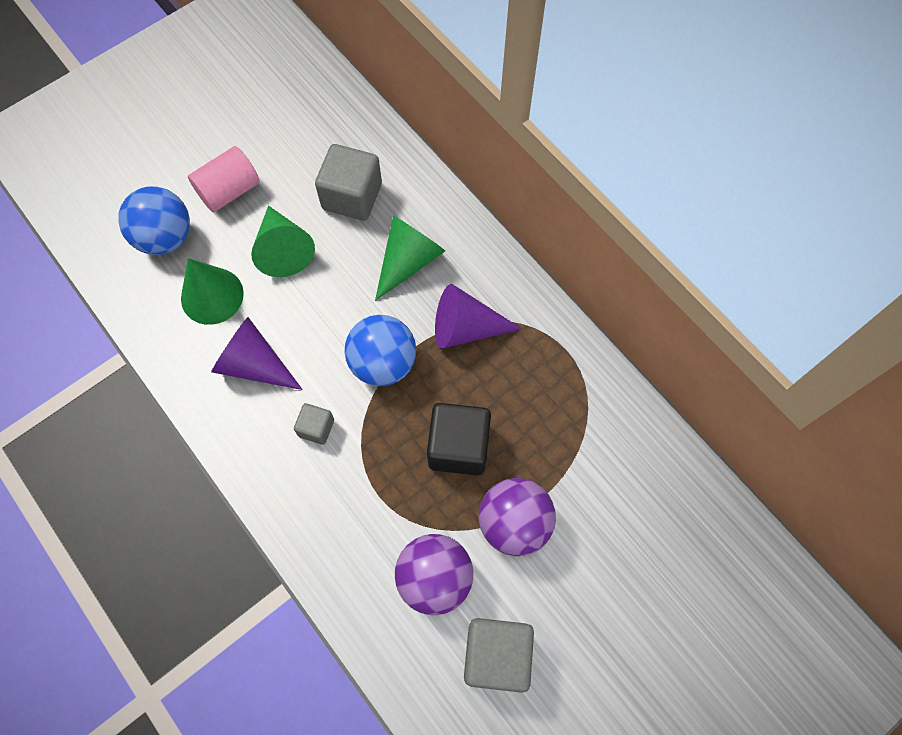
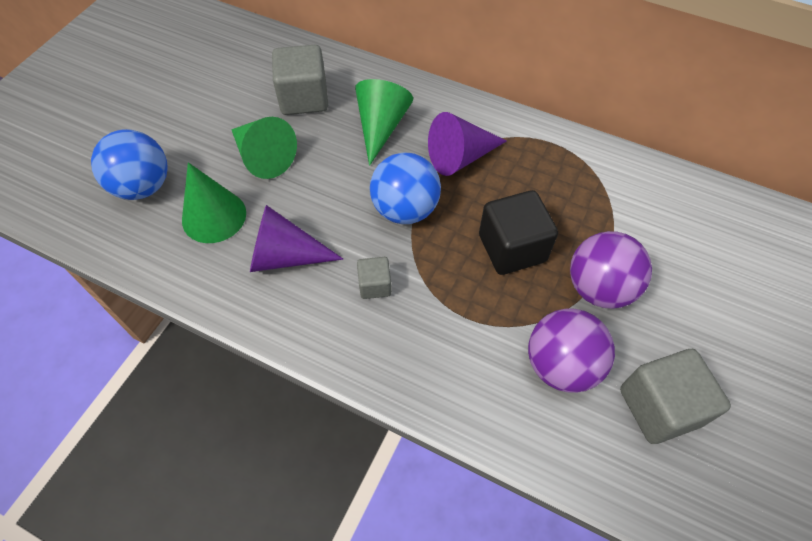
camera: 25 degrees left, 10 degrees down
(229, 191) = (188, 130): pink cylinder -> none

